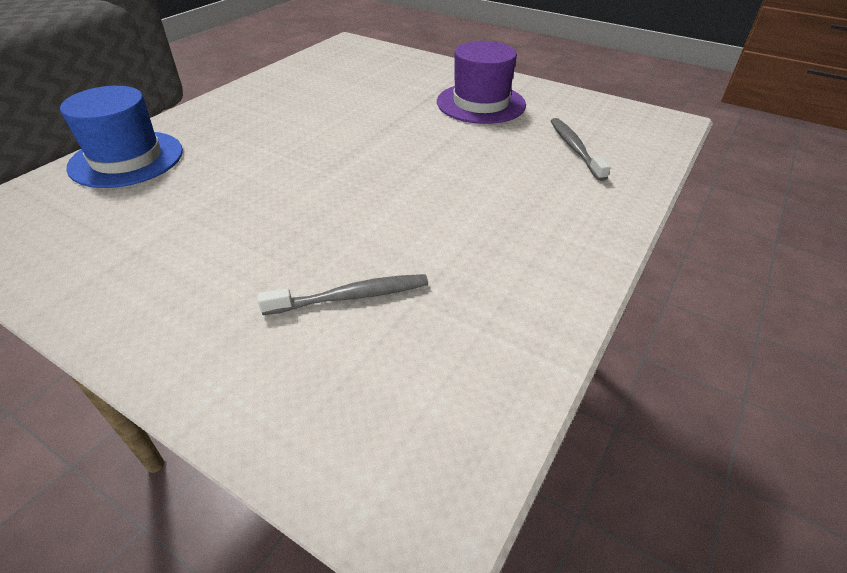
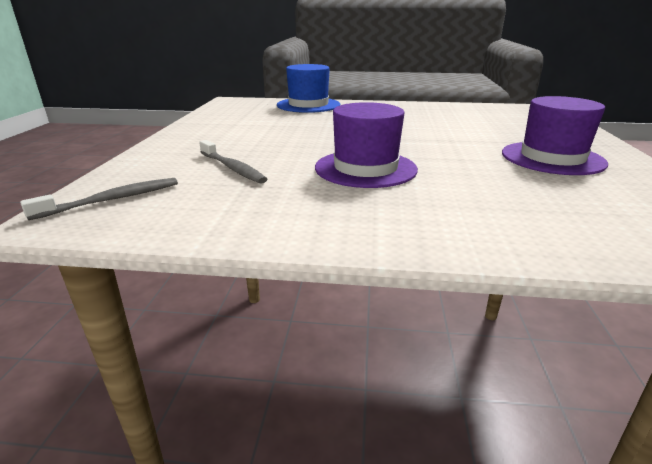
camera: 65 degrees right, 15 degrees down
(431, 200) = (365, 168): none -> purple hat
(575, 148) = (555, 207): grey toothbrush -> grey toothbrush (112, 200)

